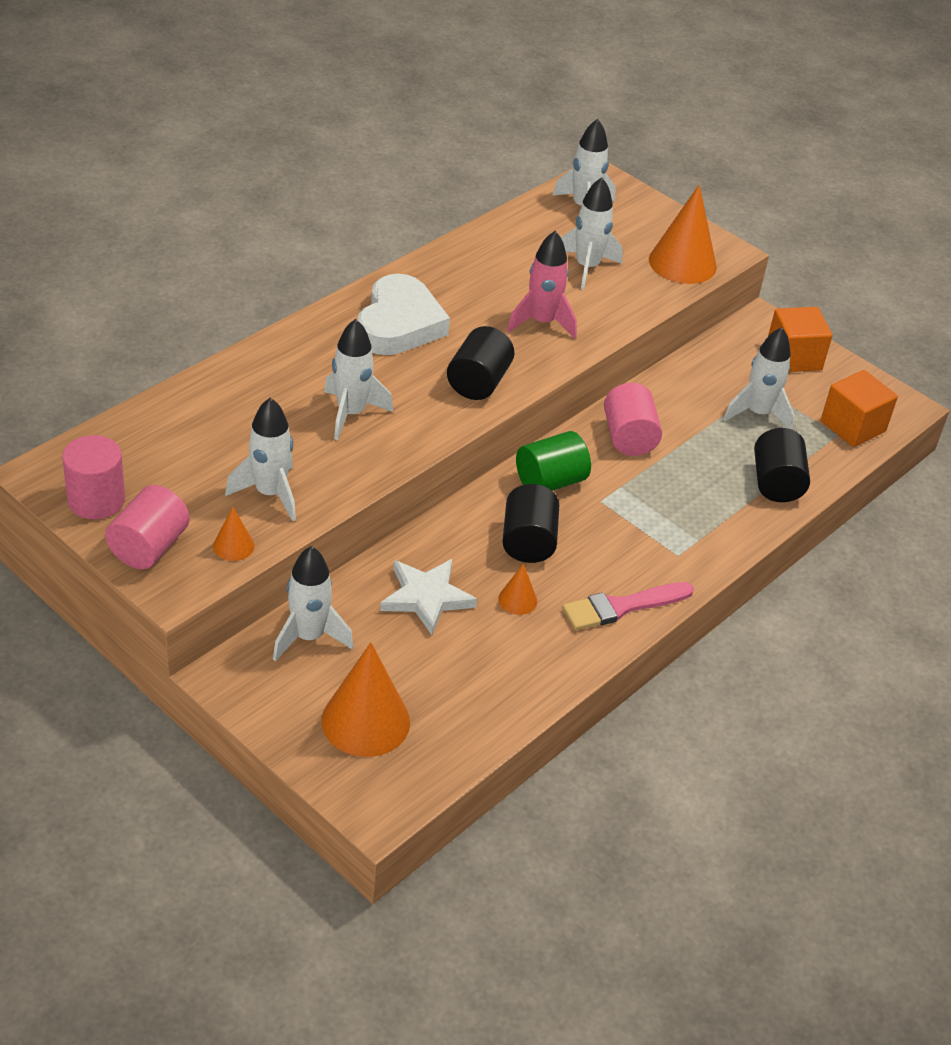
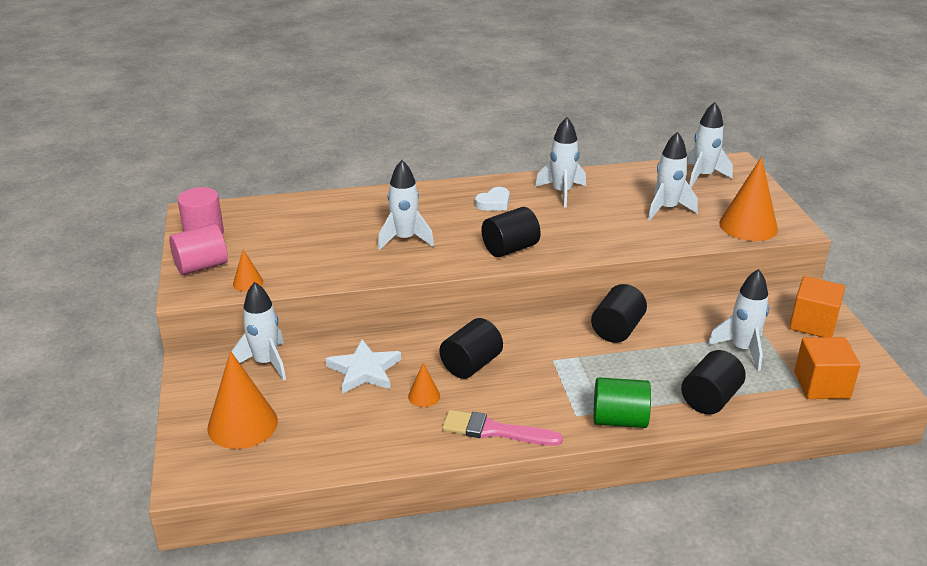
camera: 40 degrees right, 10 degrees down
(270, 494) = (303, 264): white rocket -> white rocket (562, 192)
(399, 324) = (494, 203): white heart -> white heart, size x0.49
(542, 322) = (596, 229): pink rocket -> none
(550, 482) = (527, 335): green cylinder -> green cylinder (619, 420)
(629, 437) = (617, 329): pink cylinder -> black cylinder

